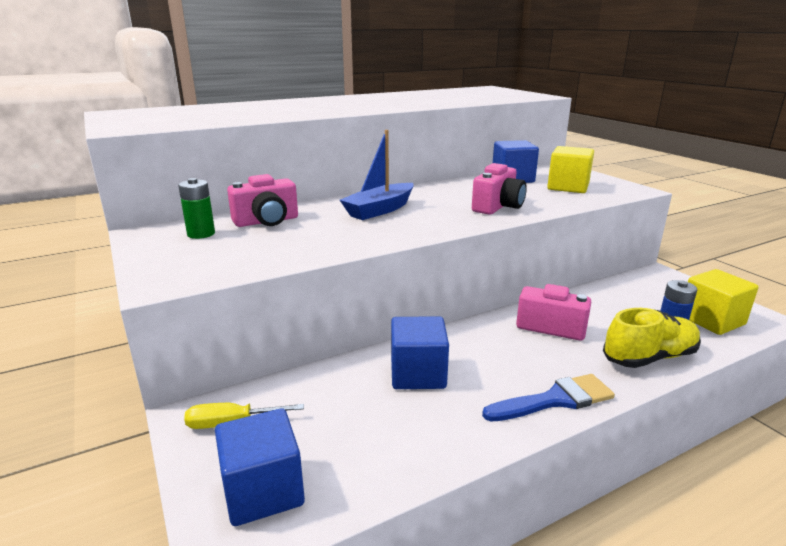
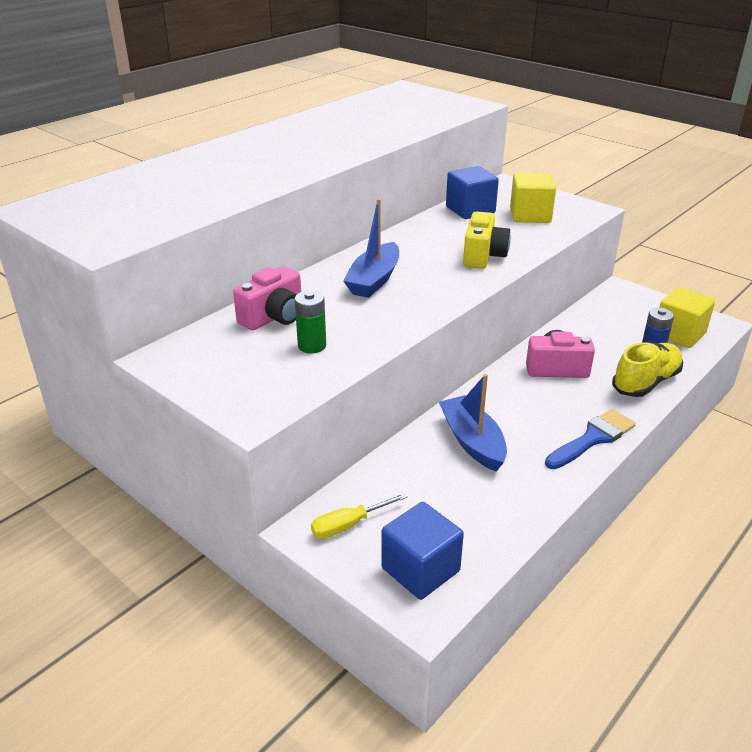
camera: 20 degrees left, 10 degrees up
(201, 234) = (223, 347): green battery -> green battery (312, 346)
(418, 374) = (472, 441): blue cube -> blue boat
(498, 207) = (483, 256): pink camera -> yellow camera

